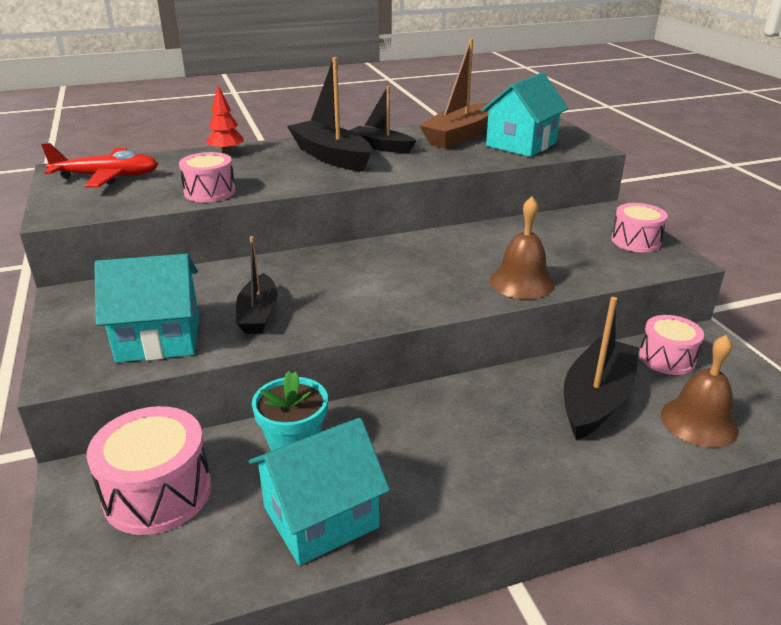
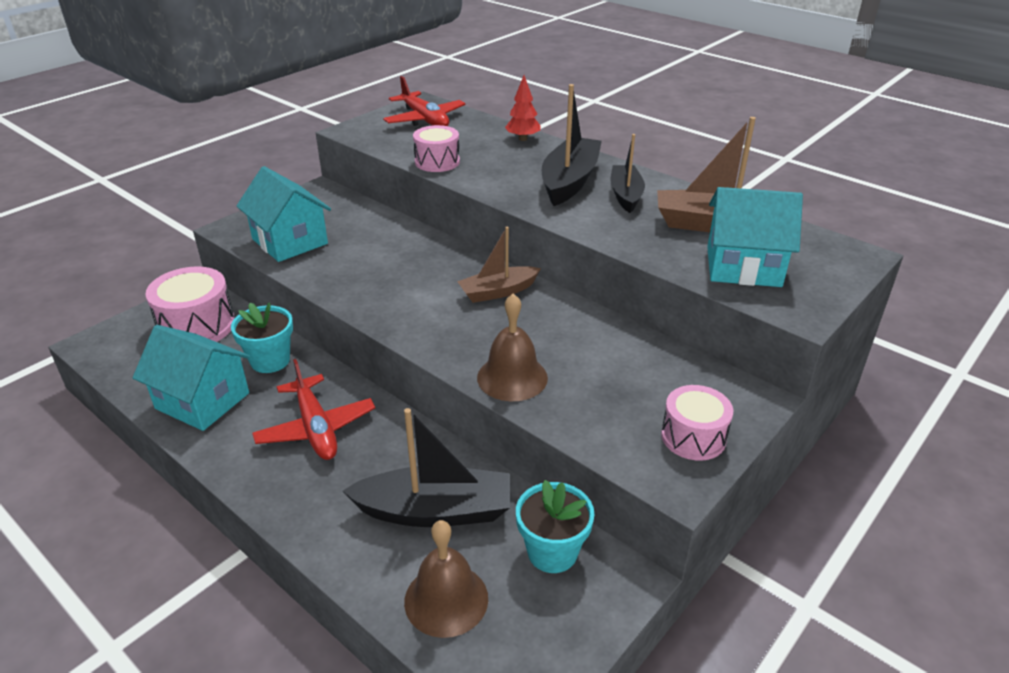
camera: 60 degrees right, 5 degrees up
(258, 314) = (348, 265): black boat -> none
(395, 255) = (498, 292): none -> brown boat
(439, 440) = (316, 428): none -> red plane
(667, 358) = (552, 552): pink drum -> turquoise flower pot

